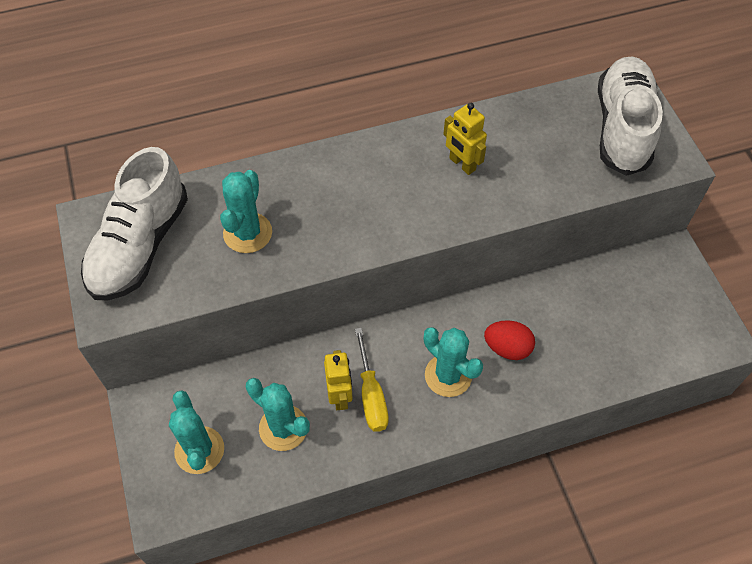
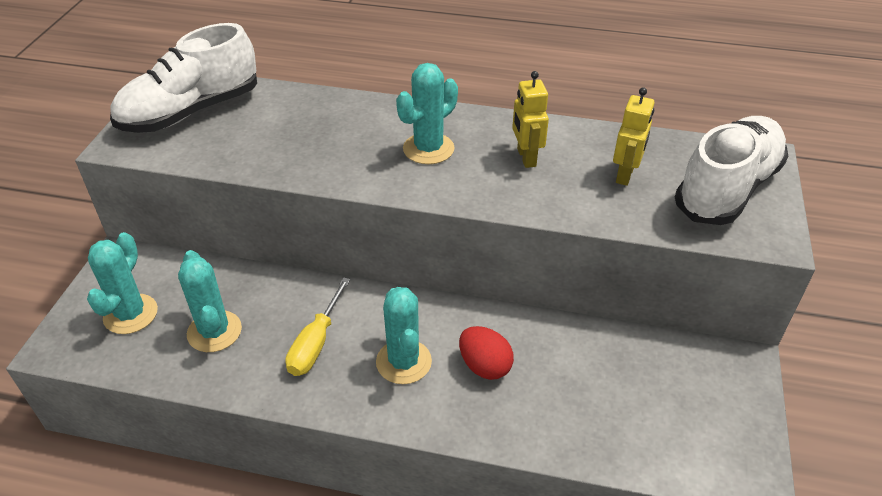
camera: 30 degrees right, 15 degrees down
(247, 233) = (283, 136): turquoise cactus -> turquoise cactus (428, 149)
(340, 396) = (287, 330): yellow robot -> yellow robot (625, 175)

